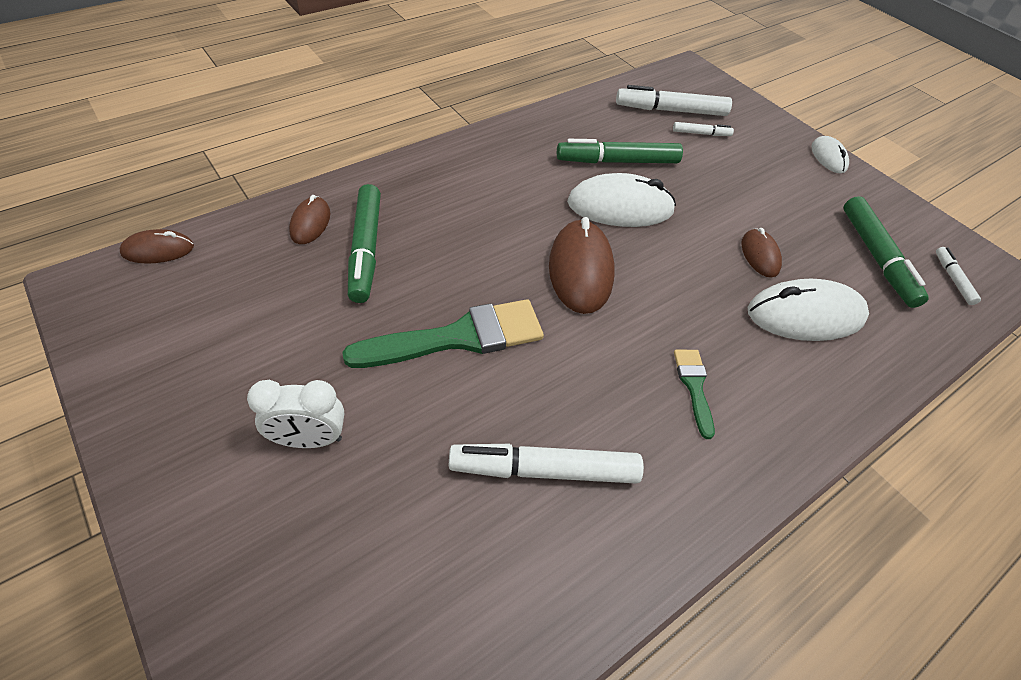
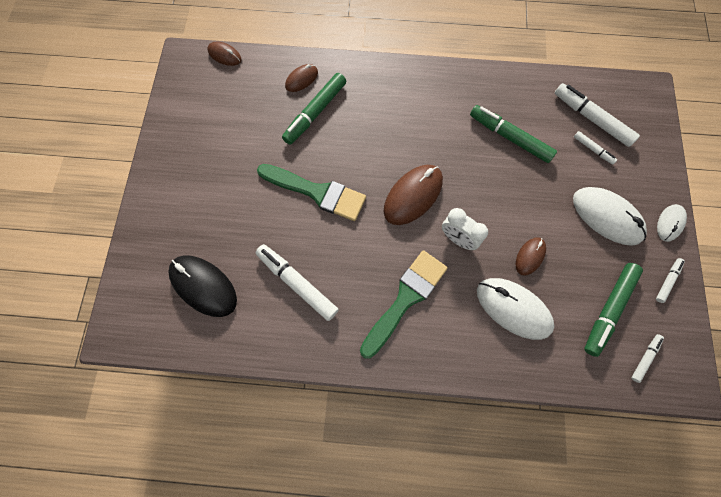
camera: 45 degrees right, 20 degrees up
(309, 439) = (217, 198): white clock -> white clock (457, 239)
(401, 588) = (203, 286): none -> black mouse
(620, 207) = (477, 171): white mouse -> white mouse (606, 217)
(694, 386) = (405, 299): green brush -> green brush, size x1.98
(884, 203) = (667, 281): none -> white marker

